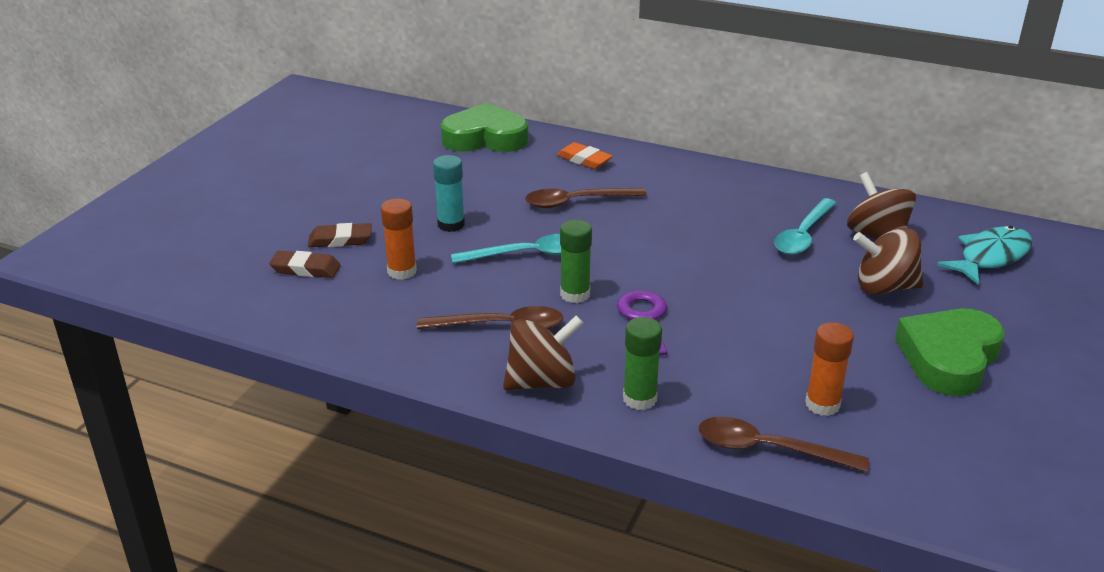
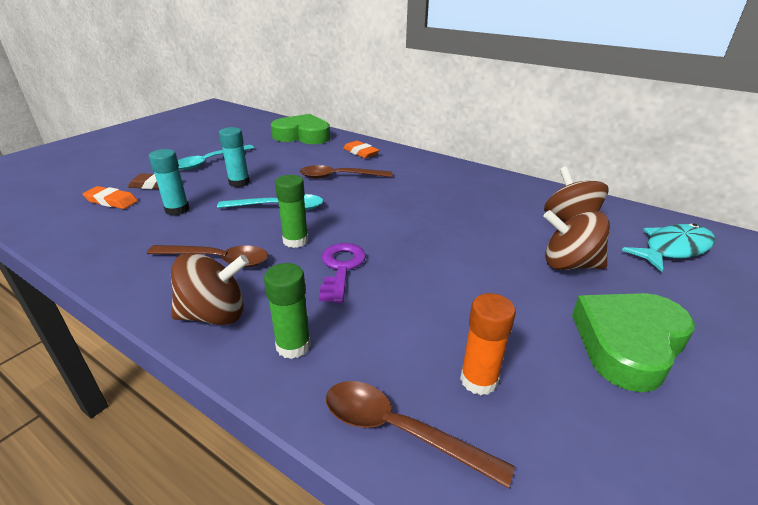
camera: 10 degrees right, 0 degrees up
(305, 269) = (111, 201): brown eraser -> orange eraser
(402, 271) = (177, 210): orange glue stick -> turquoise glue stick
(803, 235) = (506, 215): turquoise spoon -> turquoise spoon (210, 162)

